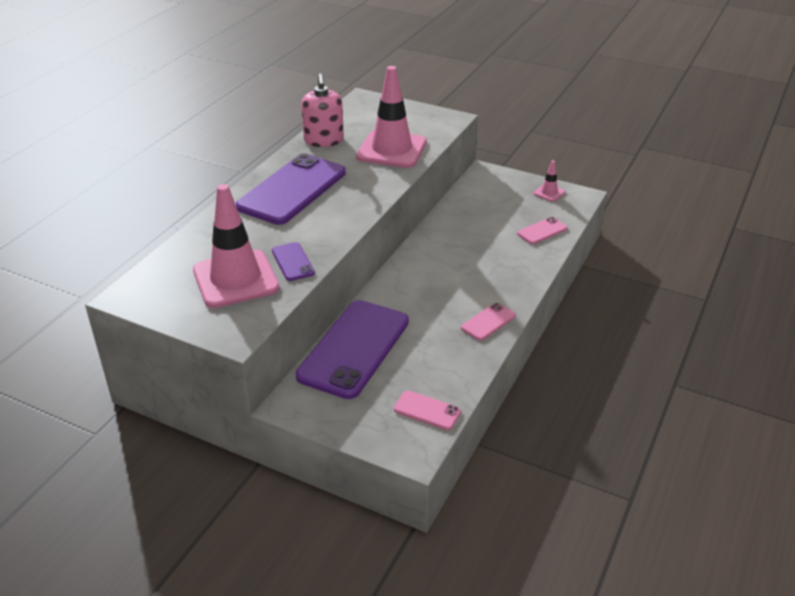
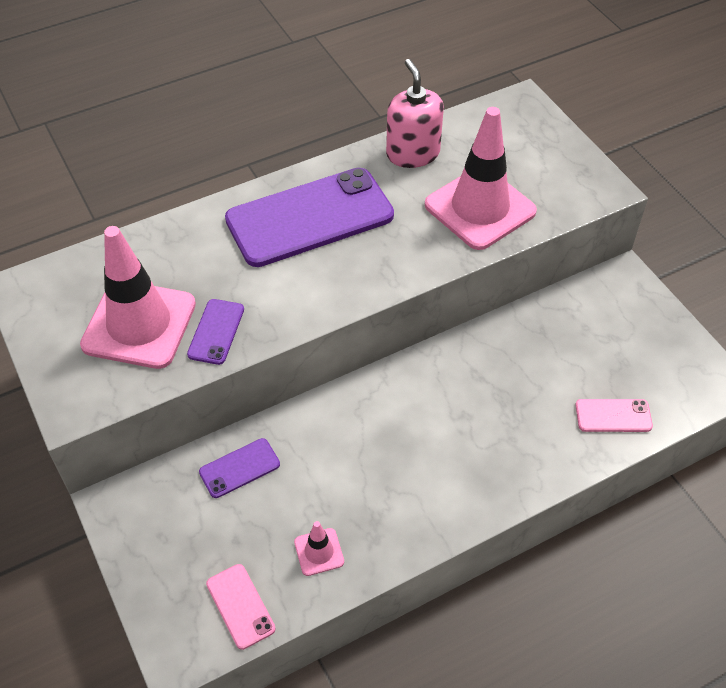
camera: 35 degrees right, 15 degrees up
(324, 140) = (413, 153): pink soap dispenser -> pink soap dispenser turned 135 degrees clockwise
(354, 348) = (239, 468): purple phone -> purple phone, size x0.44
(488, 322) = (418, 521): pink phone -> none
(549, 193) = (680, 356): pink traffic cone -> pink traffic cone (319, 552)

